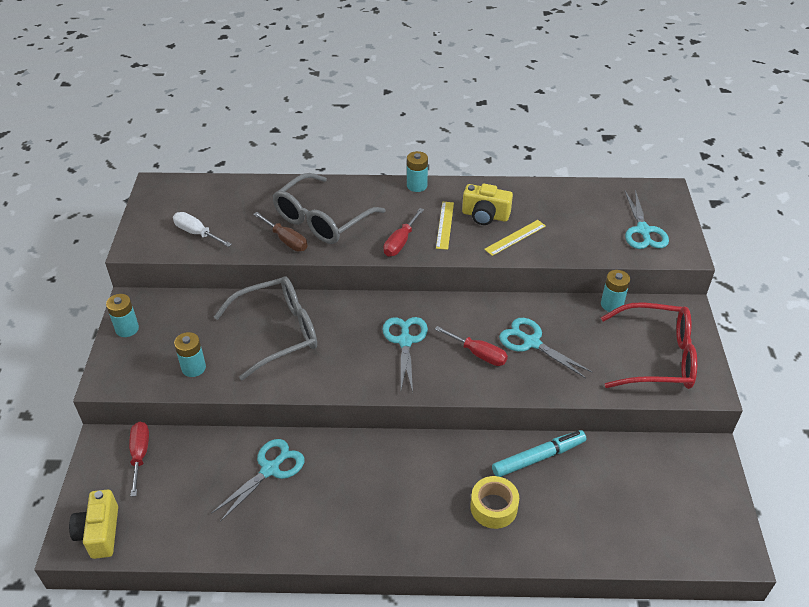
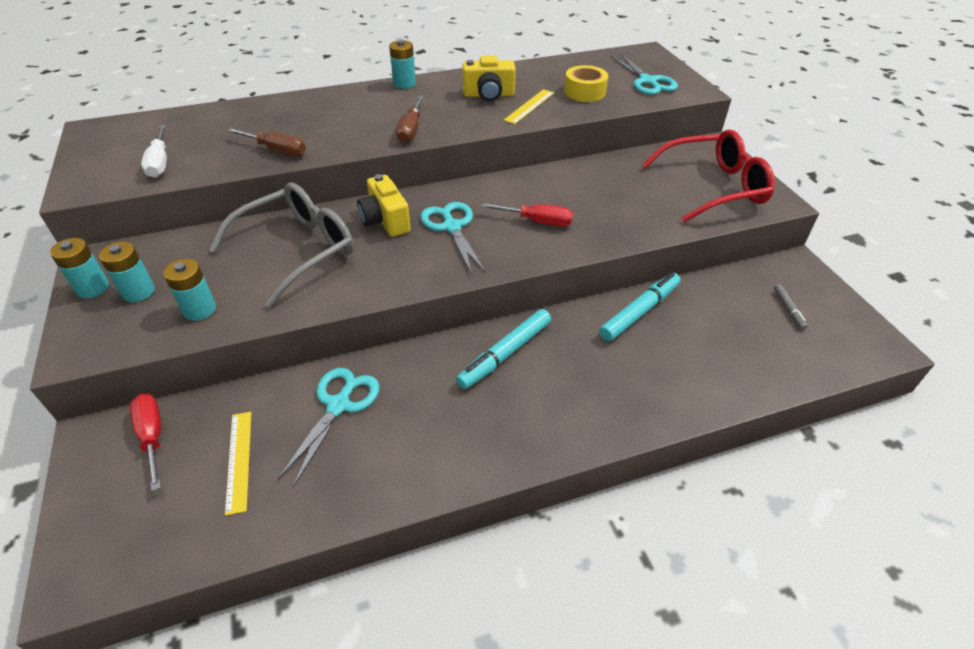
camera: 20 degrees left, 0 degrees up
(100, 533) = (116, 555): yellow camera -> yellow camera (385, 221)
(196, 233) = (160, 163): white screwdriver -> white screwdriver turned 120 degrees counterclockwise
(322, 219) = (312, 126): grey glasses -> none
(400, 242) = (411, 130): red screwdriver -> brown screwdriver
(410, 463) = (506, 353): none -> turquoise marker
(445, 225) = (451, 108): yellow ruler -> yellow ruler (239, 460)
(493, 507) = (621, 373): yellow tape -> yellow tape (584, 92)
(531, 342) = (586, 200): turquoise scissors -> none
(612, 304) = (643, 154): turquoise battery -> turquoise battery (138, 292)
(673, 493) = (788, 309): none -> grey marker

